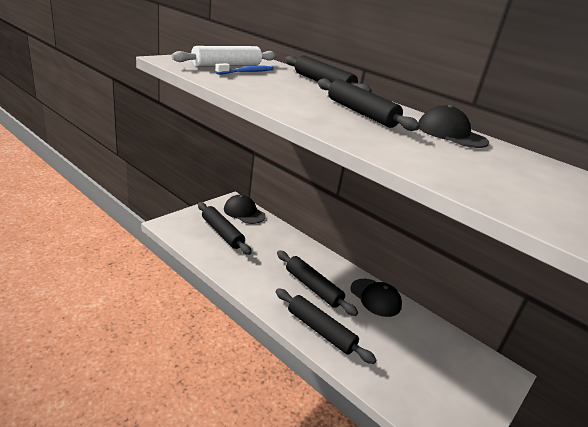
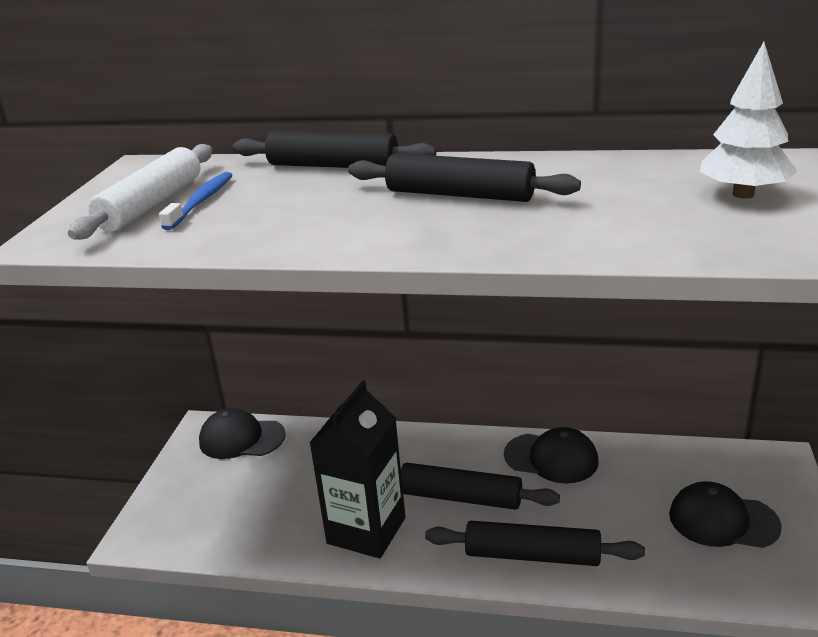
camera: 25 degrees left, 0 degrees up
(222, 233) = (243, 495): black rolling pin -> none
(257, 275) = (366, 530): none -> black carton
(451, 134) = (600, 171): black cap -> black cap (723, 520)
(517, 173) = (743, 194): none -> white tree

